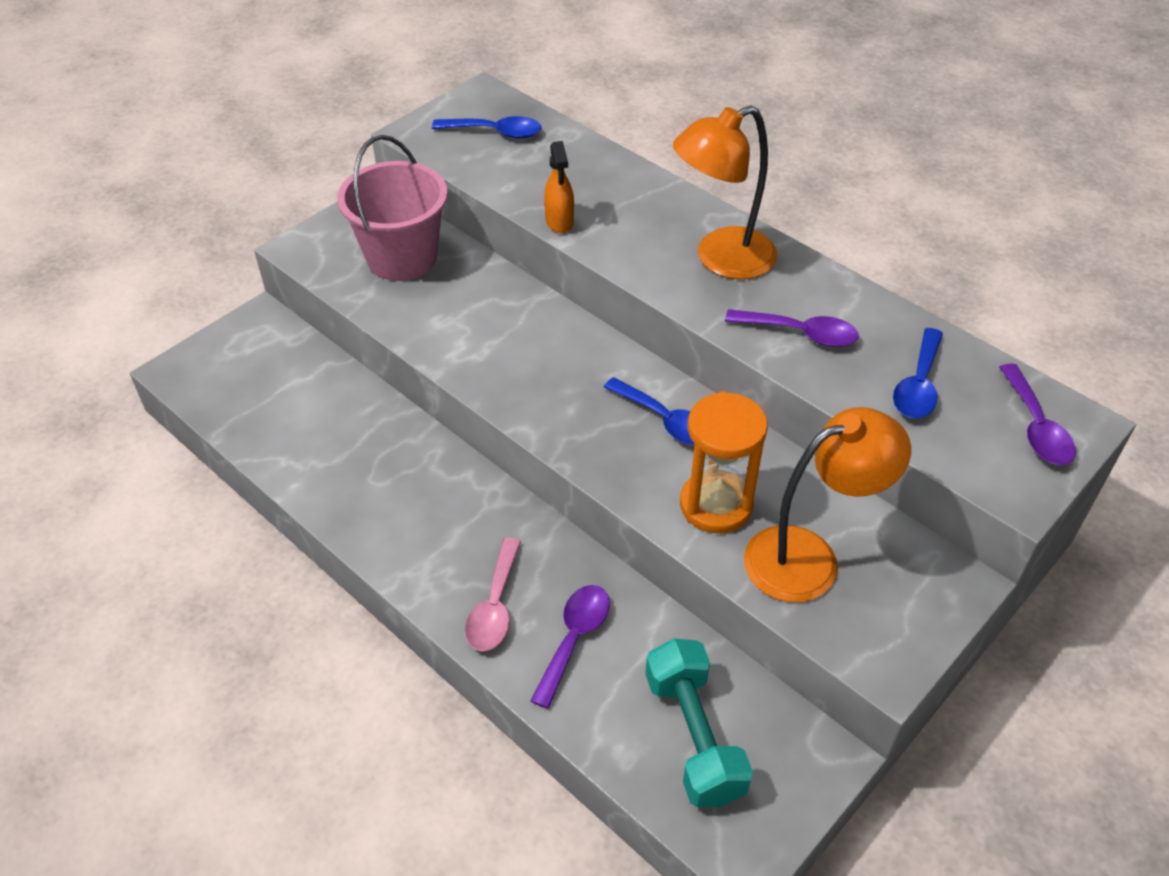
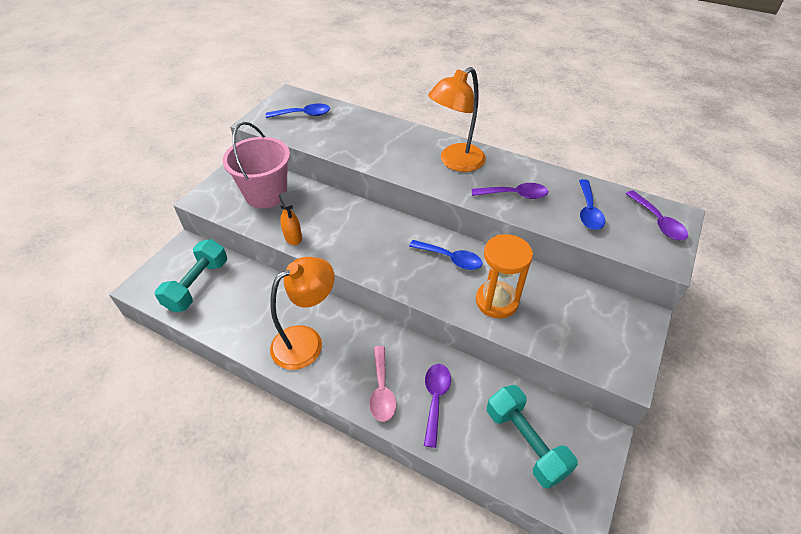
camera: 15 degrees left, 0 degrees up
(262, 385) = (197, 285): none -> turquoise dumbbell
(559, 221) = (357, 157): orange spray bottle -> orange spray bottle (293, 237)
(809, 557) = (559, 320): orange lamp -> orange lamp (306, 341)

